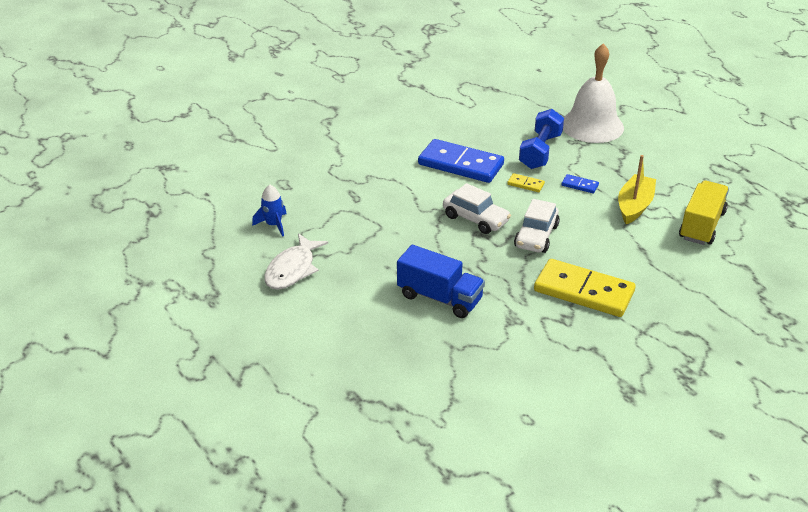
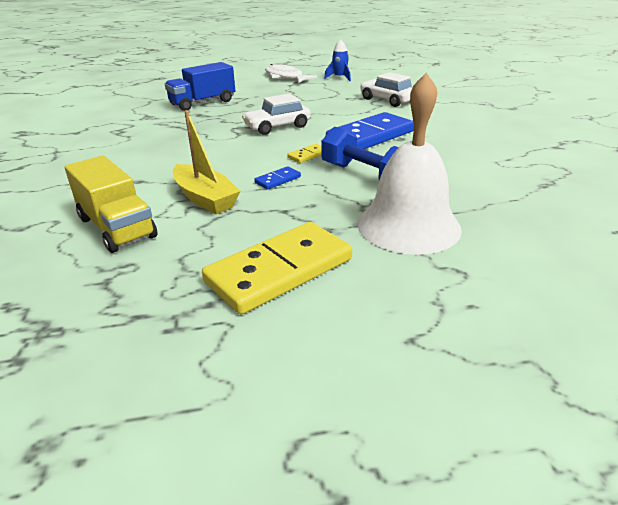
camera: 115 degrees right, 5 degrees down
(536, 236) = (224, 142): white car -> white car (387, 100)
(583, 291) = (132, 143): yellow domino -> yellow domino (279, 270)

